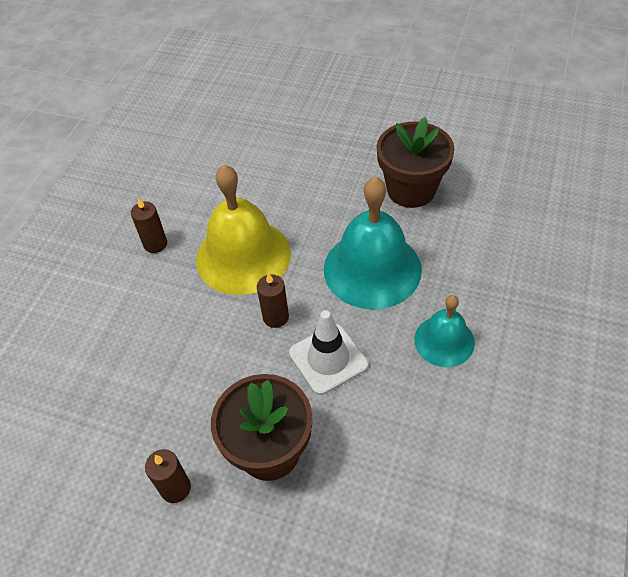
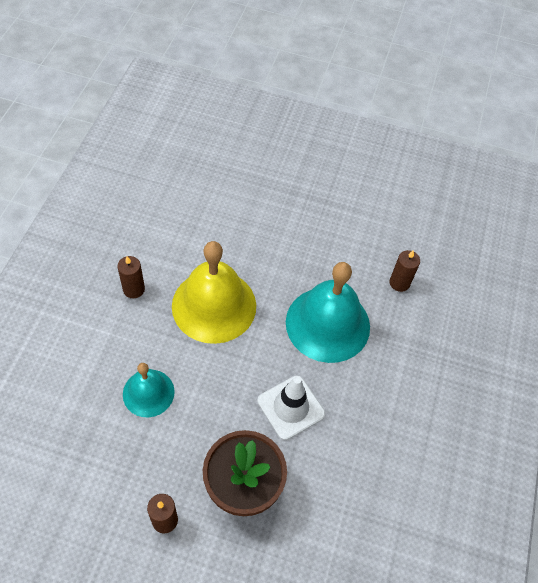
camera: 10 degrees left, 5 degrees up
(276, 317) = (245, 366): brown candle -> brown candle (399, 283)
(411, 190) = (361, 248): brown flower pot -> none
(444, 341) = (388, 394): turquoise bell -> turquoise bell (148, 393)

